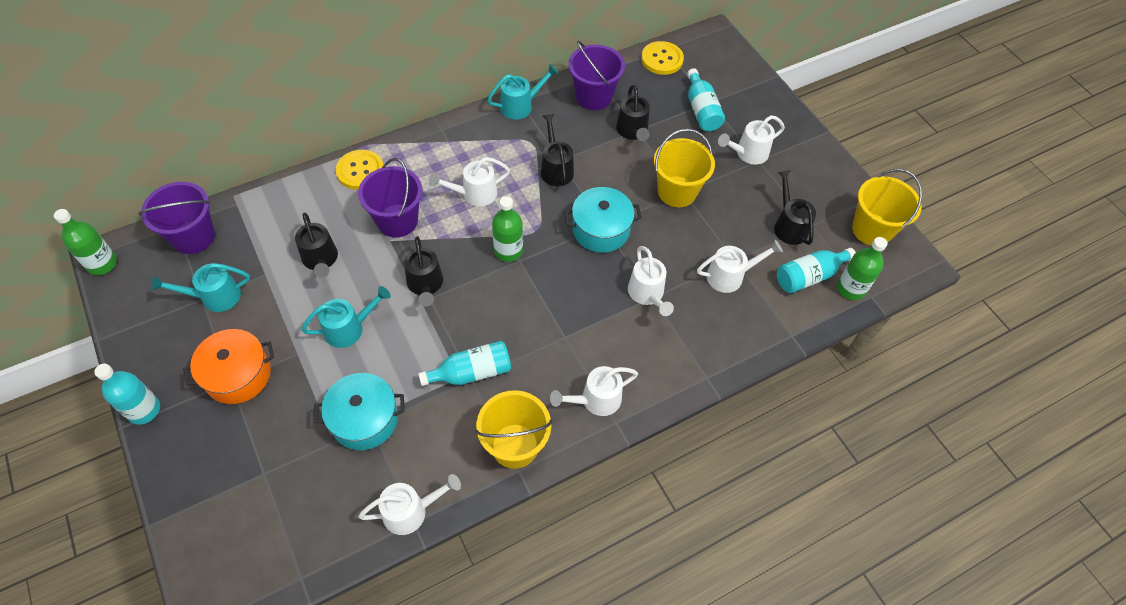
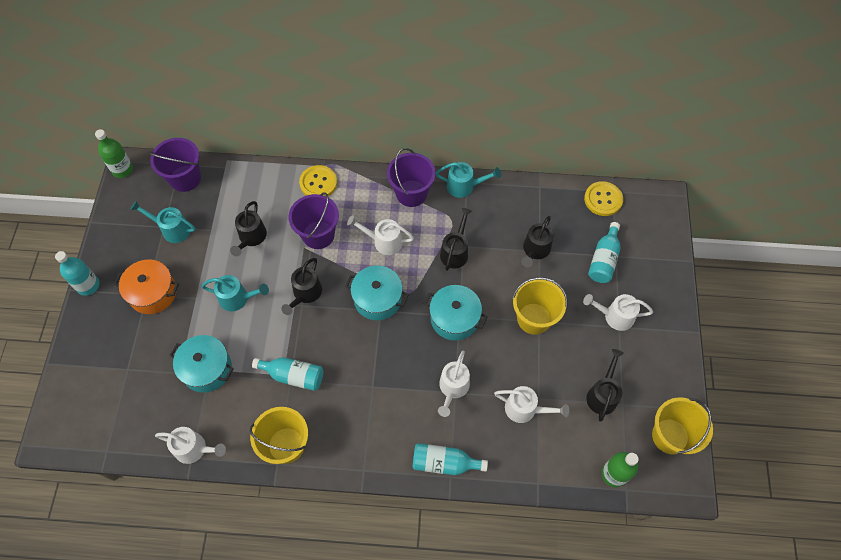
camera: 35 degrees right, 5 degrees up
(508, 251) = (377, 299): green bottle -> turquoise pot
(593, 97) = (525, 206): purple bucket -> purple bucket (411, 193)
(595, 400) = (360, 446): white watering can -> none
(809, 276) = (587, 445): turquoise bottle -> turquoise bottle (444, 463)

